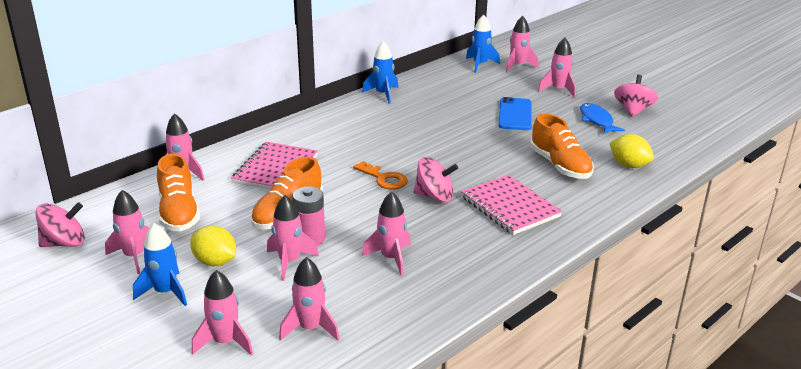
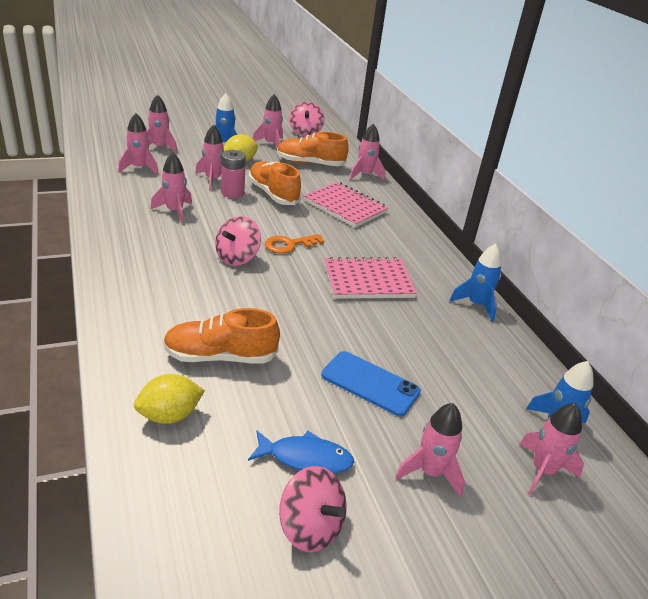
camera: 110 degrees right, 5 degrees up
(510, 207) = (180, 288): pink notebook -> pink notebook (368, 281)

